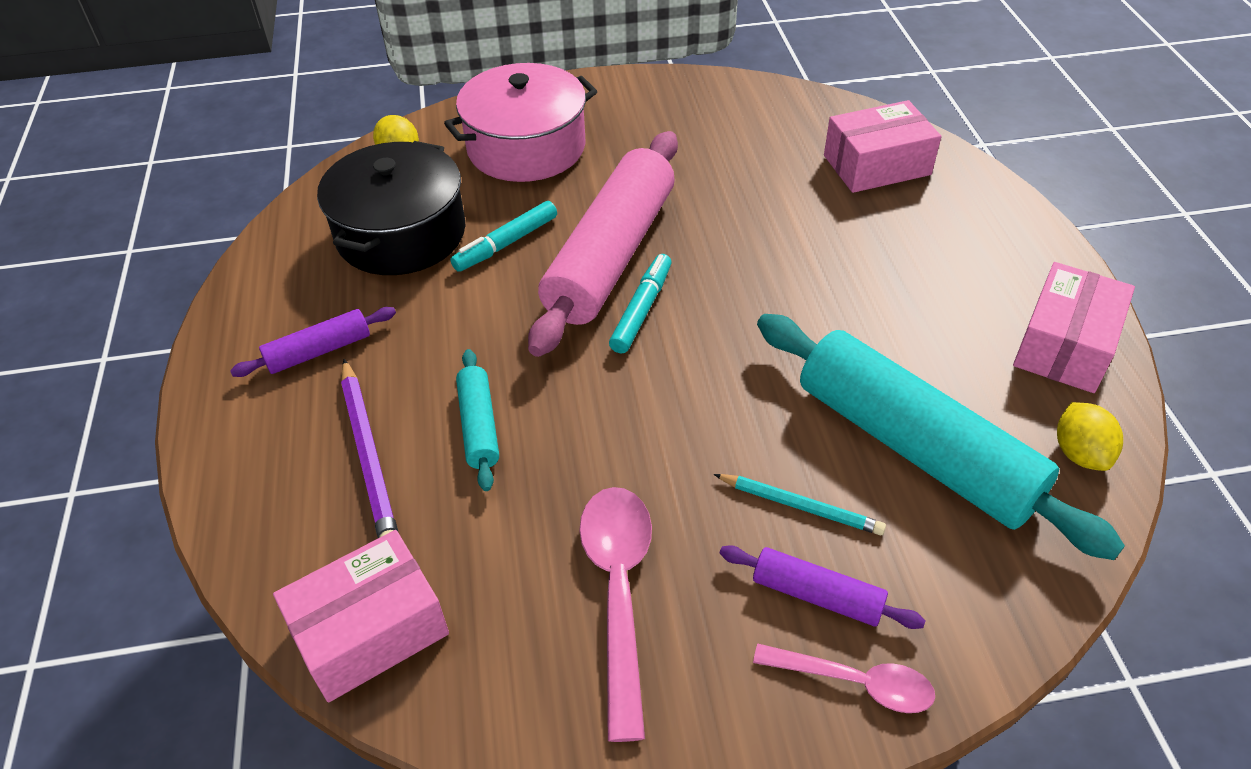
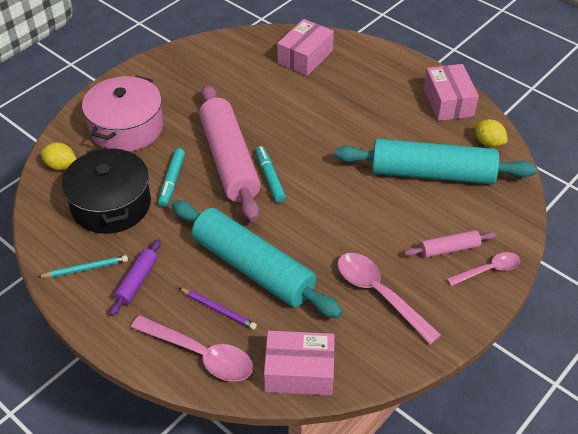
camera: 40 degrees left, 0 degrees up
(278, 505) = (200, 354): none -> pink spoon
(369, 456) = (218, 310): purple pencil -> purple pencil, size x0.66
(370, 630) = (299, 372): pink box -> pink box turned 75 degrees clockwise
(479, 426) = (253, 268): turquoise rolling pin -> turquoise rolling pin, size x2.21
(801, 506) = (413, 221): turquoise pencil -> turquoise pencil (85, 268)
(817, 595) = (449, 249): purple rolling pin -> pink rolling pin

